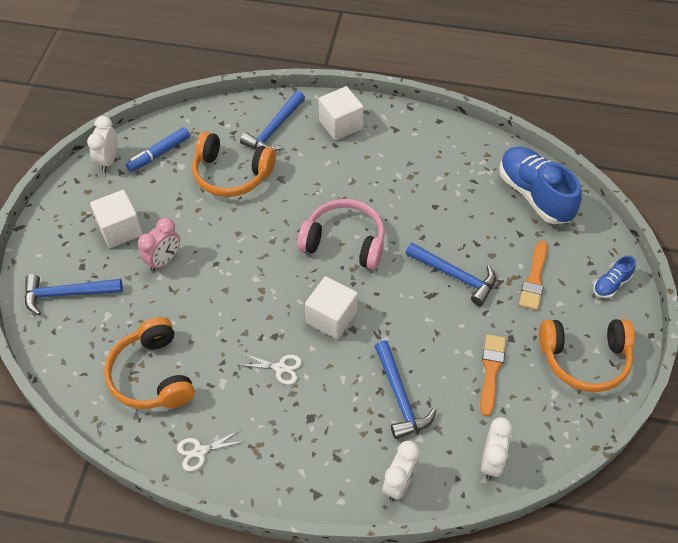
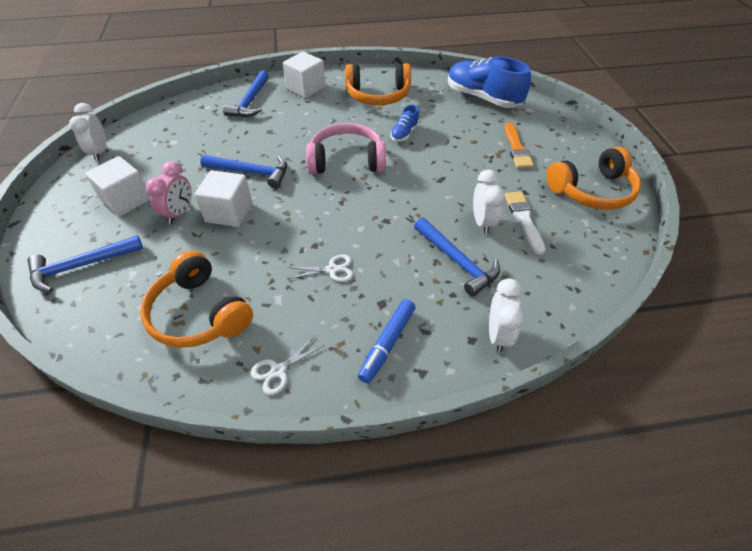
camera: 20 degrees left, 5 degrees down
(159, 154) = (149, 137): blue marker -> blue marker (387, 344)
(231, 174) = (223, 137): orange headphones -> orange headphones (378, 95)
(331, 317) = (362, 217): white cube -> white cube (229, 212)
(455, 276) = (453, 161): blue hammer -> blue hammer (251, 173)
(491, 371) = (524, 219): orange brush -> white brush
(491, 461) = (569, 289): white clock -> white clock (482, 222)
(611, 284) = (576, 138): blue shoe -> blue shoe (404, 134)

